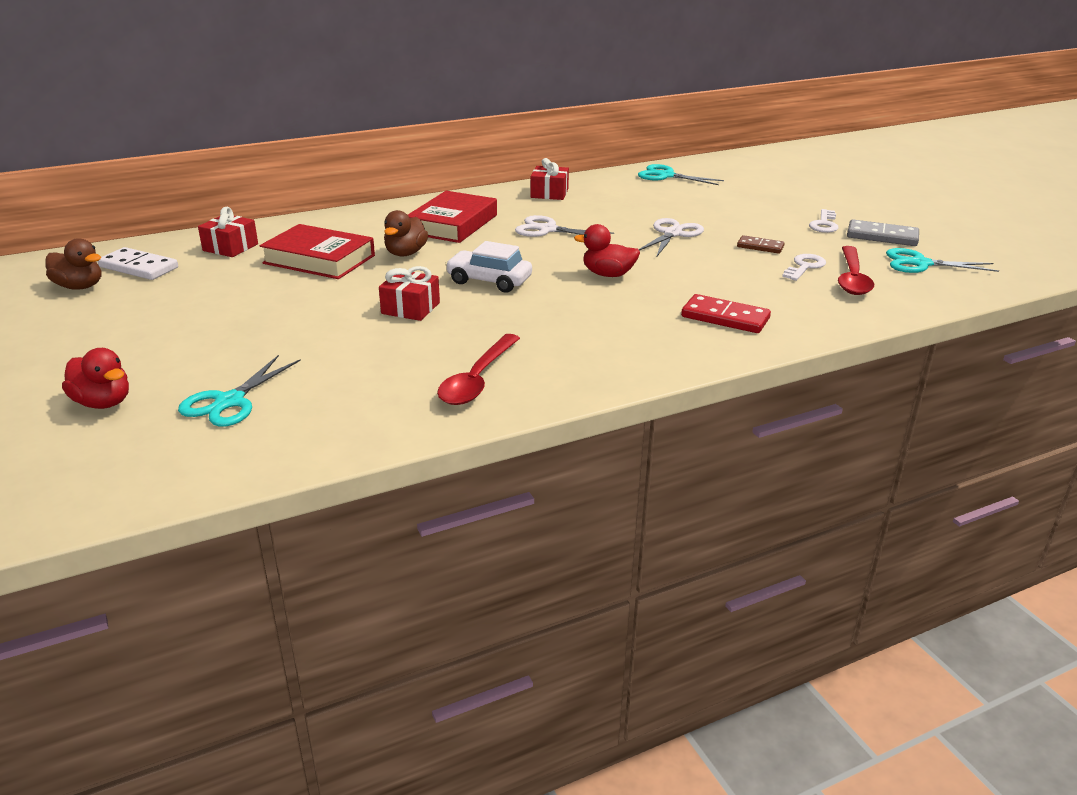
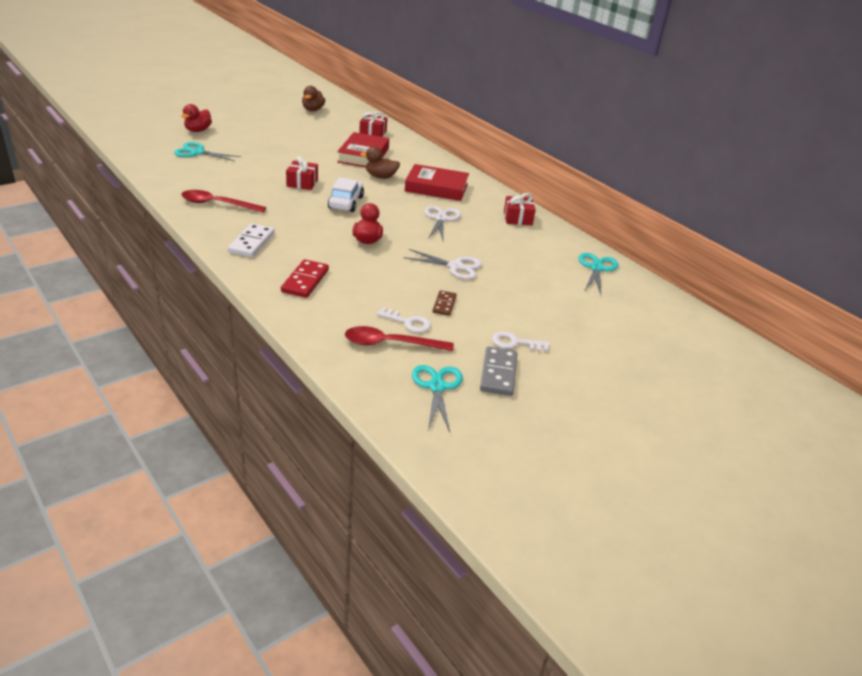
camera: 75 degrees right, 5 degrees up
(139, 267) = (339, 117): white domino -> white domino (252, 243)

